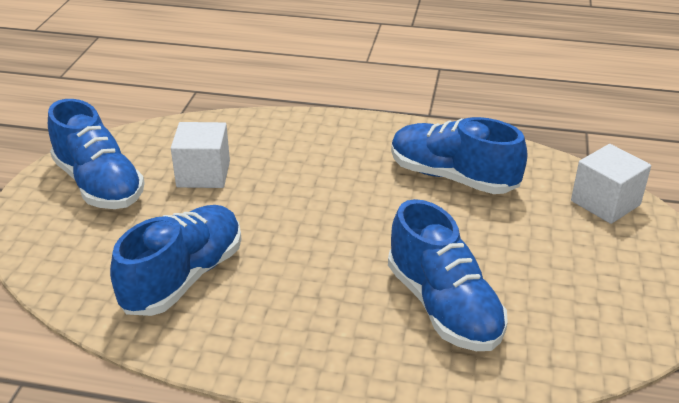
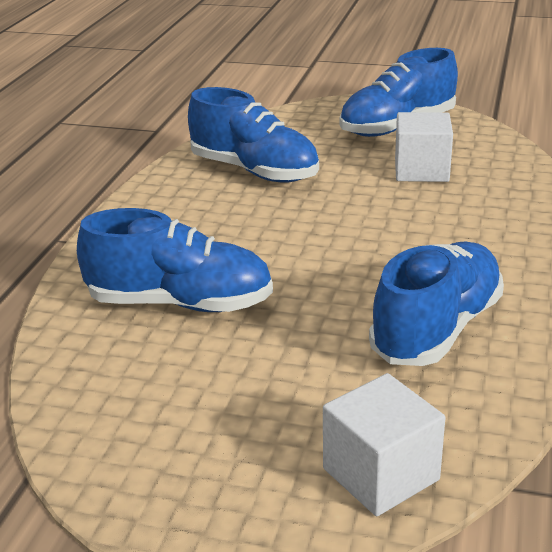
camera: 95 degrees right, 5 degrees down
(443, 306) = (180, 303): blue shoe -> blue shoe turned 150 degrees counterclockwise

